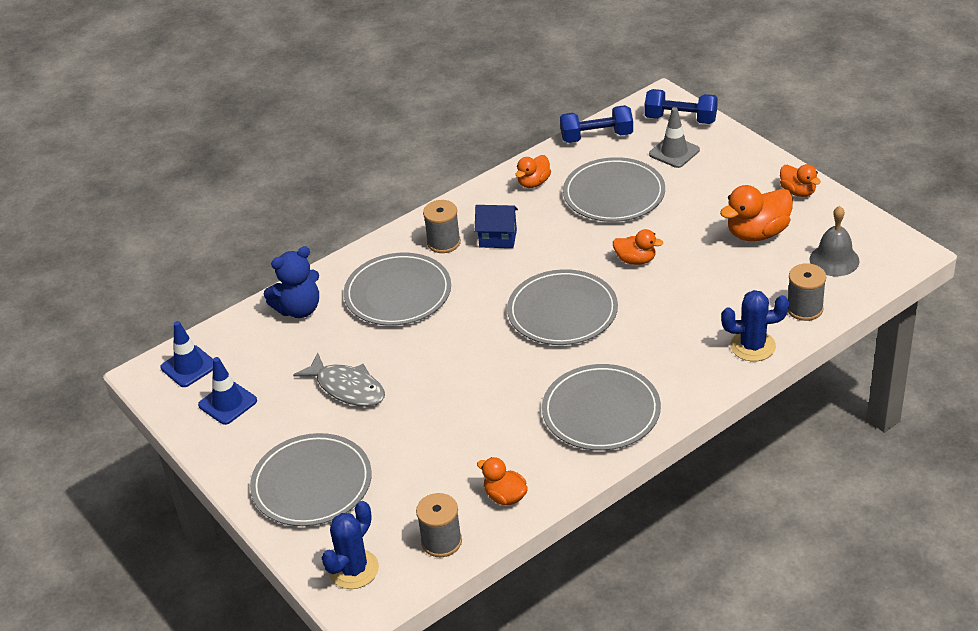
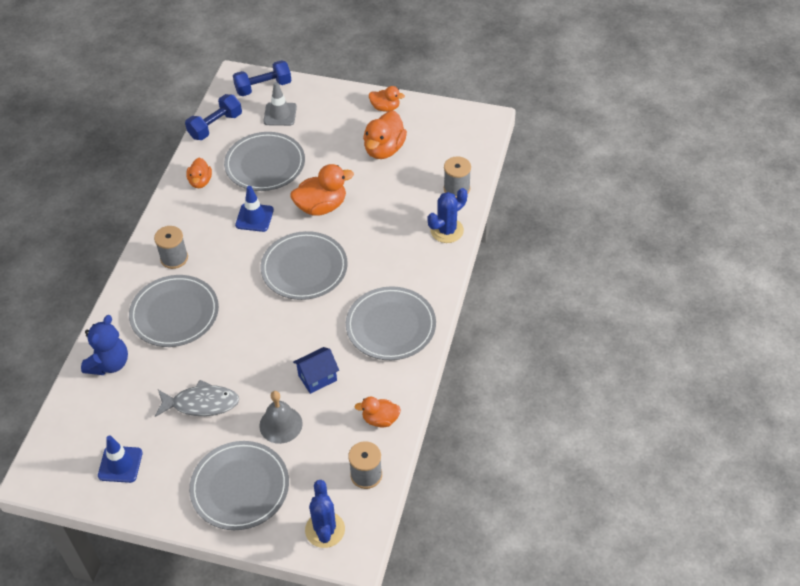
camera: 40 degrees left, 10 degrees up
(189, 366) = (62, 453): blue traffic cone -> blue traffic cone (254, 217)
(498, 238) = (211, 236): blue house -> blue house (317, 378)
(635, 260) = (321, 206): orange duck -> orange duck, size x1.66
(834, 260) = (447, 146): grey bell -> grey bell (280, 424)

